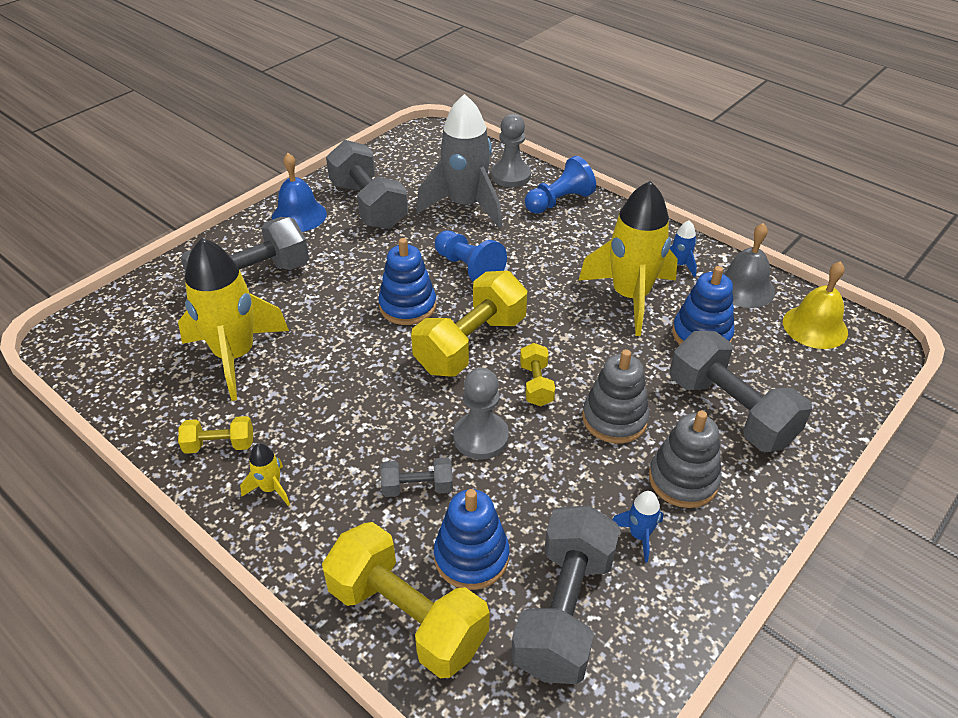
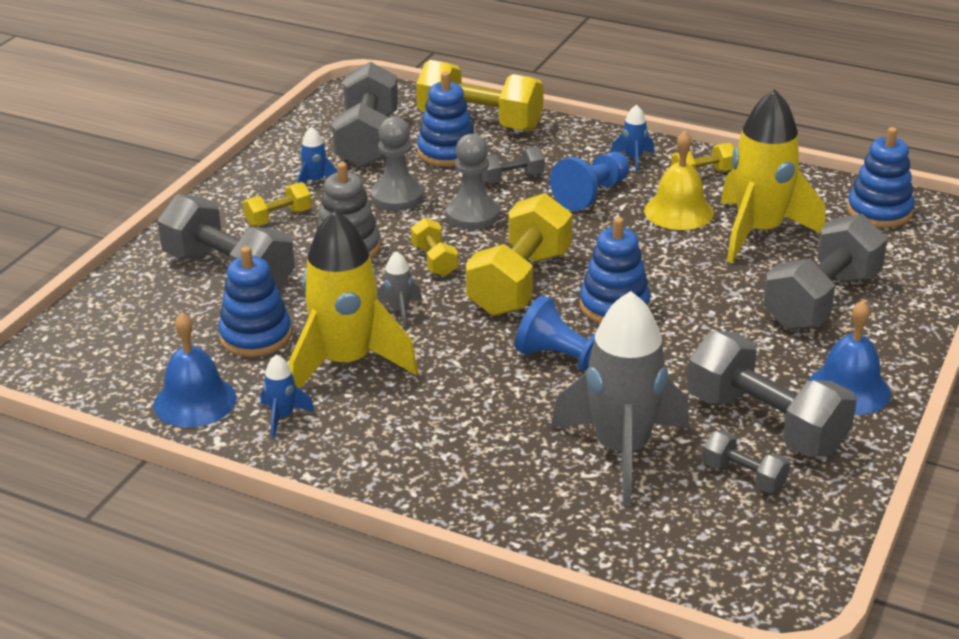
camera: 165 degrees right, 10 degrees down
(111, 357) = (879, 211): none -> blue stacking toy
(270, 488) = (633, 159): yellow rocket -> blue rocket
(405, 181) = (744, 476): none -> grey dumbbell
(511, 176) = (578, 521): grey pawn -> grey pawn (397, 197)
(559, 201) = (480, 486): blue pawn -> blue pawn (592, 194)
(580, 336) = (399, 311): none -> grey rocket
(683, 480) = (278, 218): grey stacking toy -> yellow dumbbell
(744, 288) = (195, 401): grey bell -> blue bell
(815, 327) = (112, 369): yellow bell -> yellow bell (678, 211)

